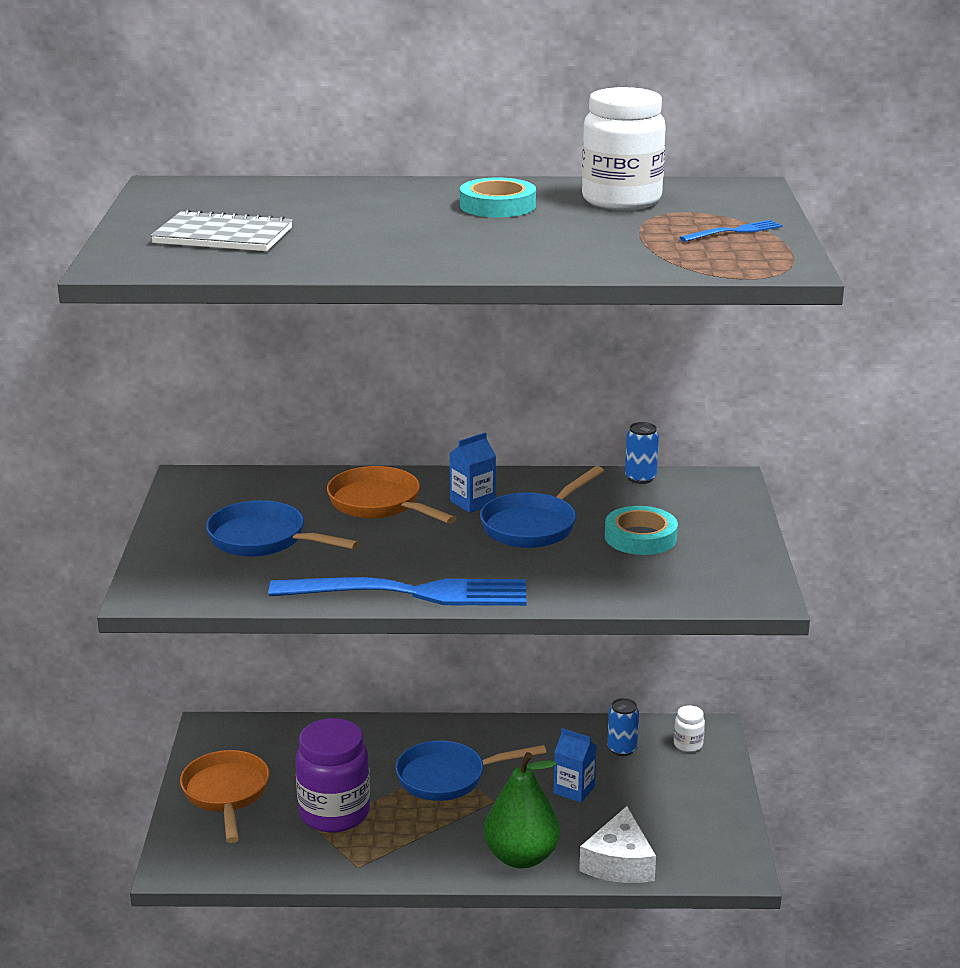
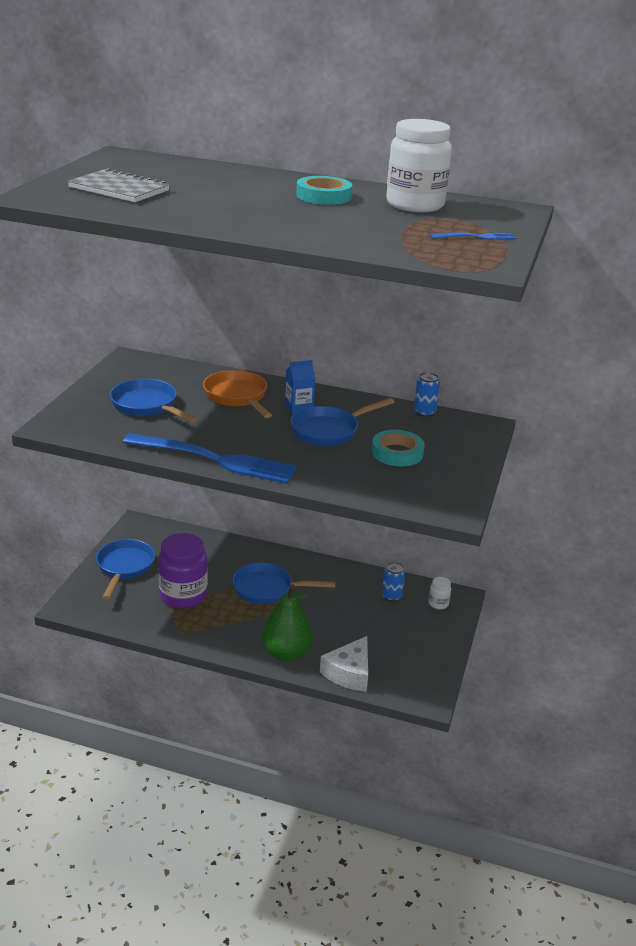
camera: 15 degrees right, 5 degrees up
(226, 794) = (124, 567): orange pan -> blue pan
(574, 790) = (345, 616): blue carton -> none

